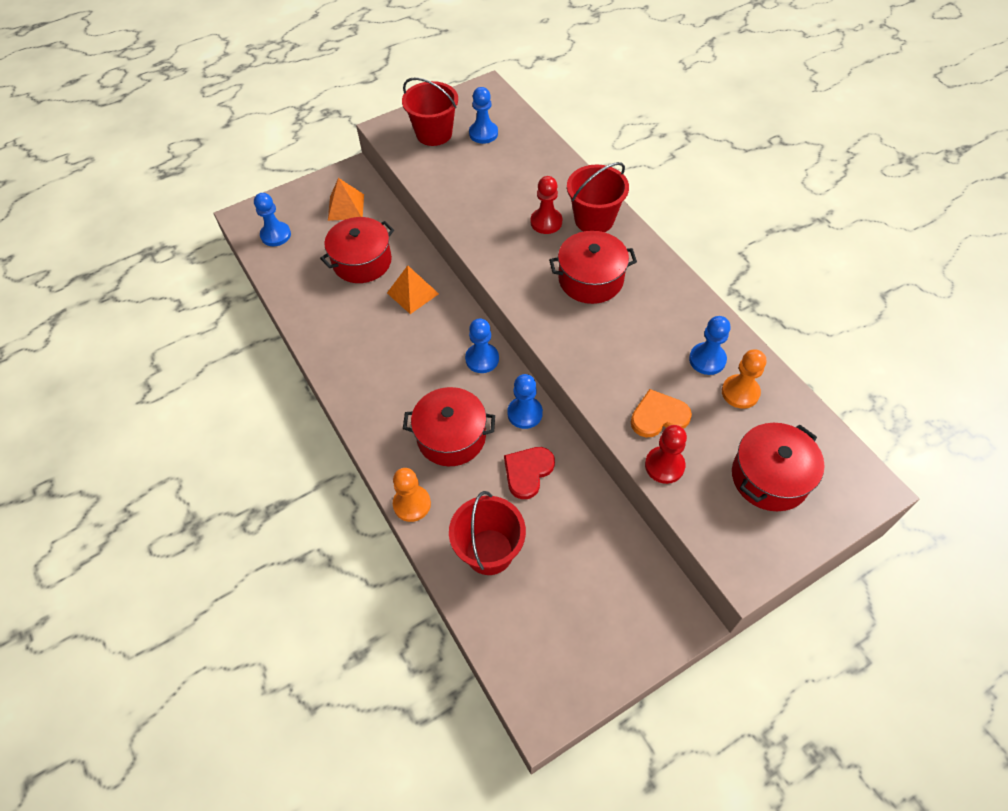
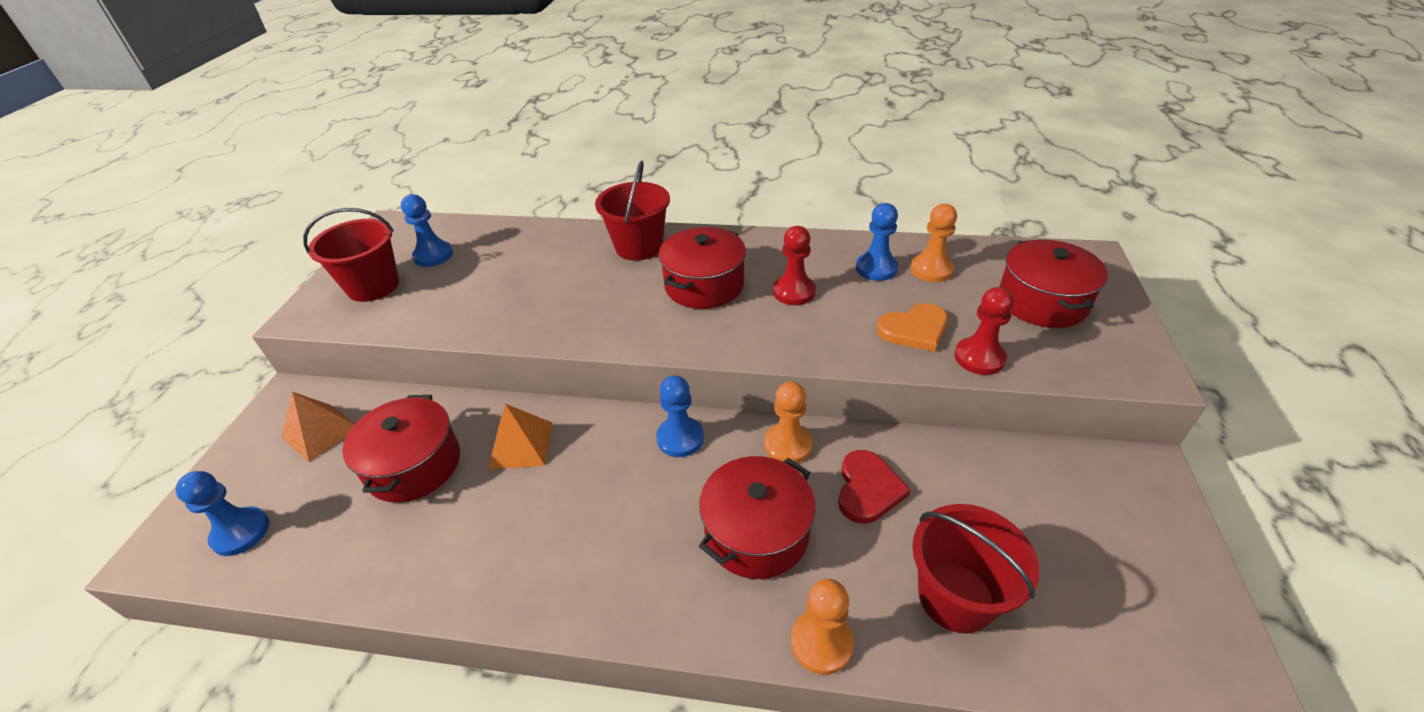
camera: 50 degrees left, 15 degrees down
(525, 413) = (788, 445): blue pawn -> orange pawn
(528, 472) = (868, 489): red heart -> red heart turned 150 degrees counterclockwise
(546, 222) = (599, 275): red pawn -> red pawn (794, 292)
(658, 416) = (914, 329): orange heart -> orange heart turned 135 degrees counterclockwise

